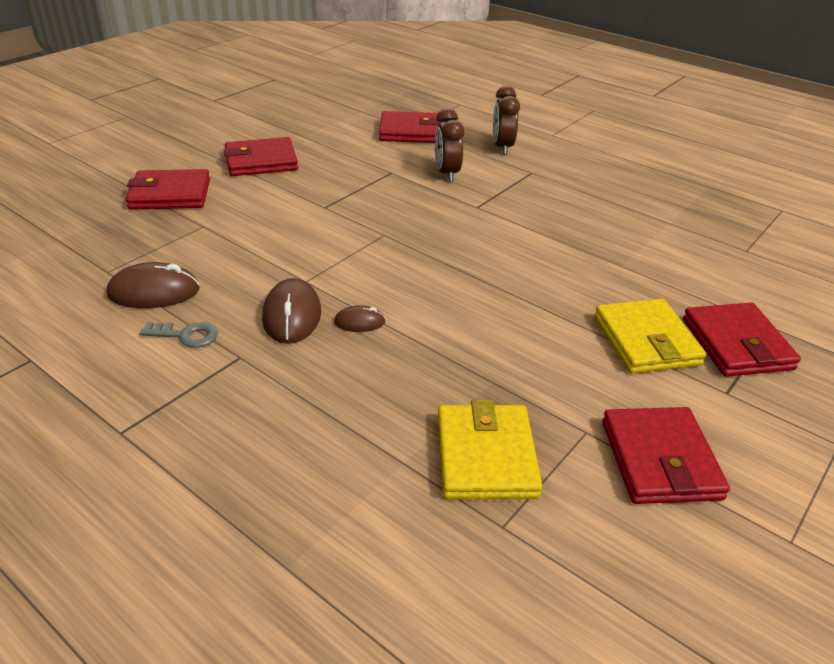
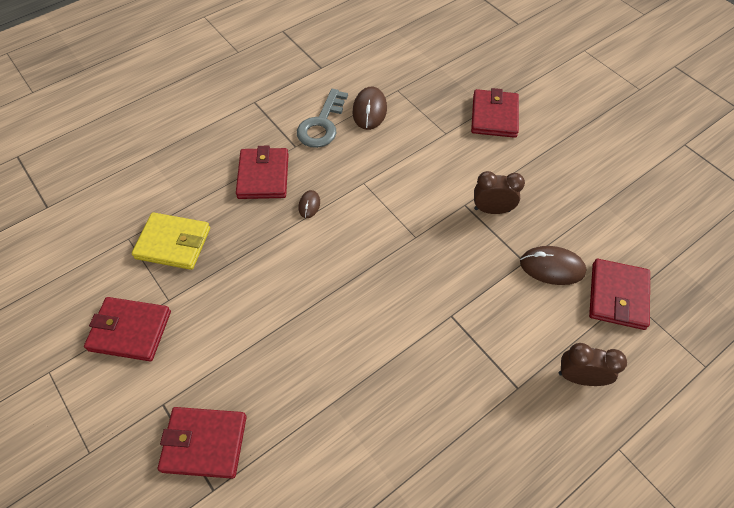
camera: 105 degrees right, 20 degrees up
(186, 335) = (322, 124): grey key -> grey key, size x1.82
(261, 161) = (549, 170): red wallet -> red wallet (263, 176)
(292, 315) = (326, 172): brown mouse -> brown mouse (552, 267)
(447, 173) = (518, 307): brown clock -> brown clock (492, 210)
(646, 341) = (232, 375): yellow wallet -> none

